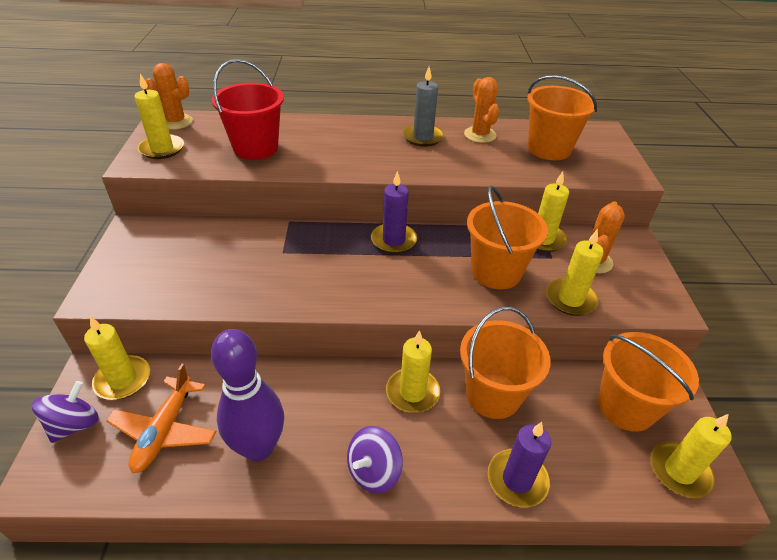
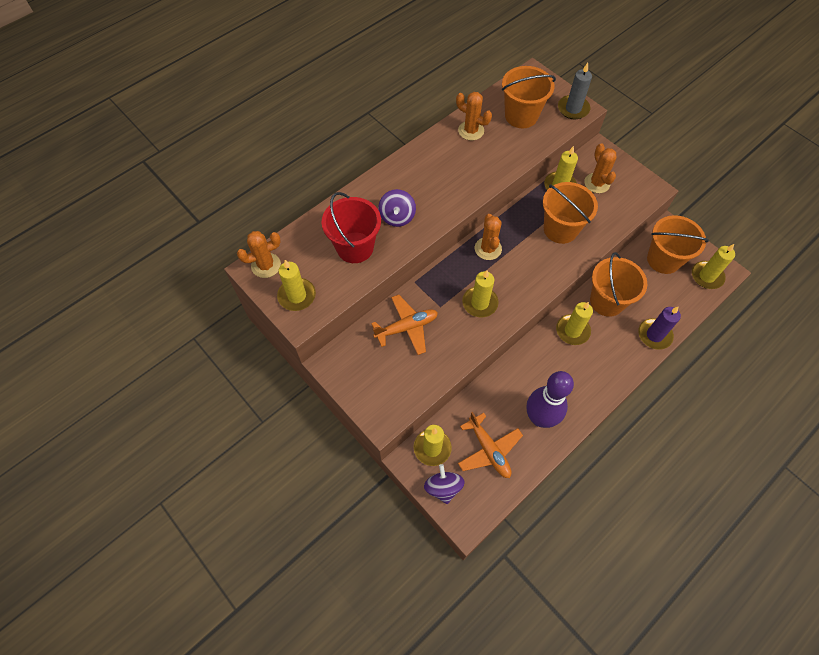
camera: 40 degrees left, 20 degrees up
(229, 246) = (406, 327): none -> orange plane
(373, 471) = (598, 383): purple spinning top -> purple spinning top (397, 217)
(393, 240) = (488, 249): purple candle -> orange cactus
(423, 137) = (441, 158): grey candle -> grey candle (573, 109)
(570, 299) = (609, 220): yellow candle -> yellow candle (480, 303)

